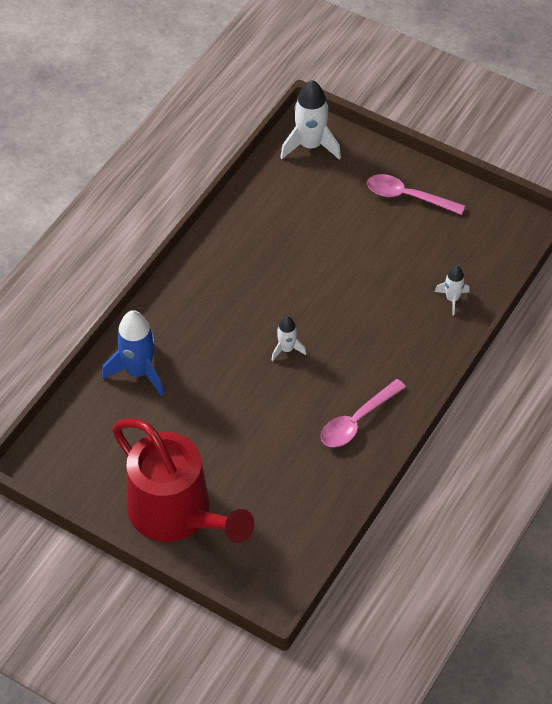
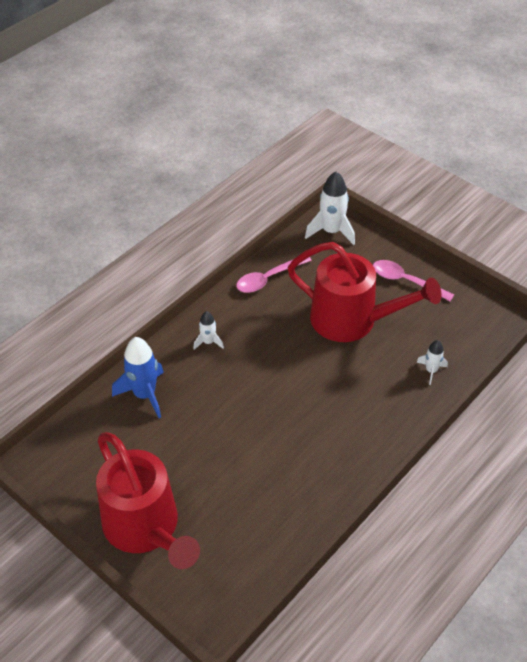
camera: 10 degrees right, 5 degrees down
(286, 349) = (277, 393): white rocket -> white rocket (208, 342)
(356, 253) = (353, 321): none -> red watering can
(357, 421) = (327, 466): pink spoon -> pink spoon (268, 278)

